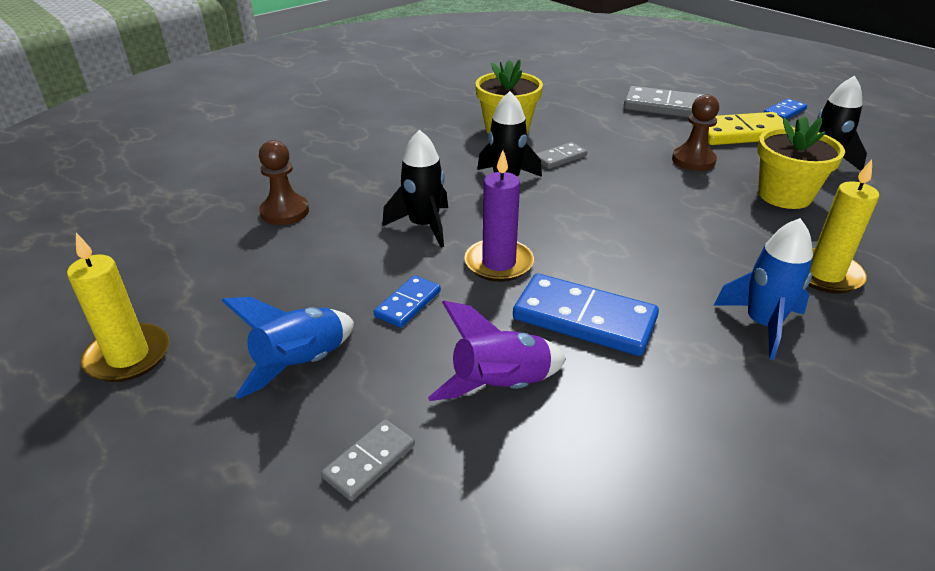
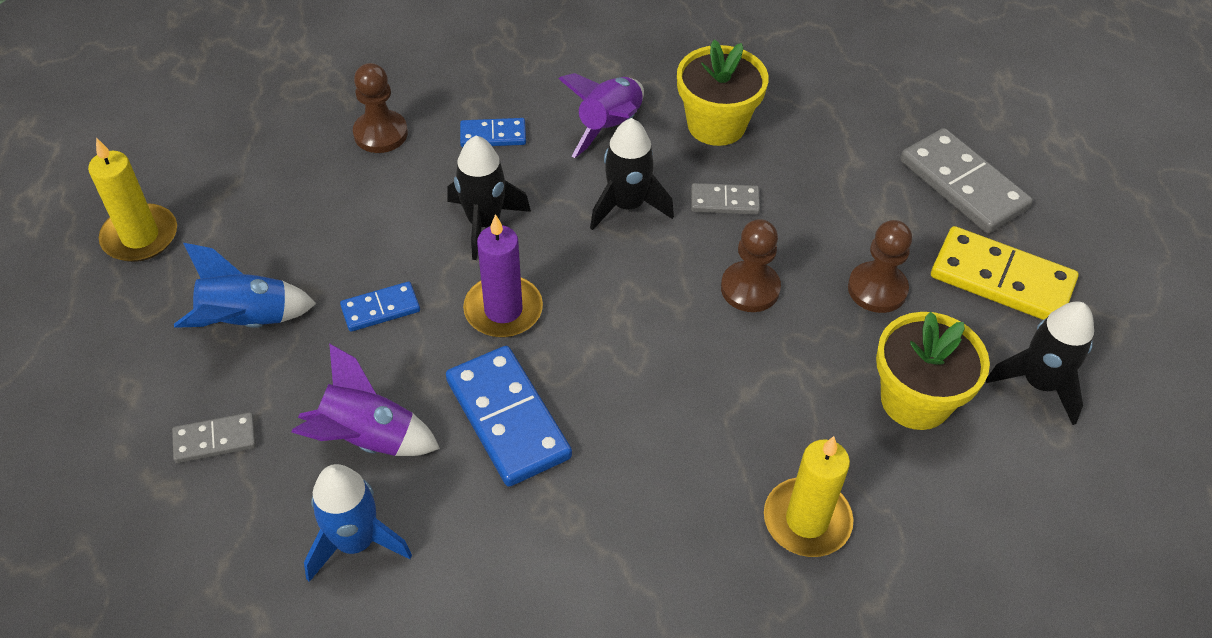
camera: 35 degrees right, 15 degrees up
(444, 152) = (610, 127): none -> purple rocket
(630, 188) = (750, 288): none -> brown pawn
(762, 324) = (660, 529): blue rocket -> blue rocket (355, 542)
(784, 112) = (1118, 276): blue domino -> blue domino (493, 135)

